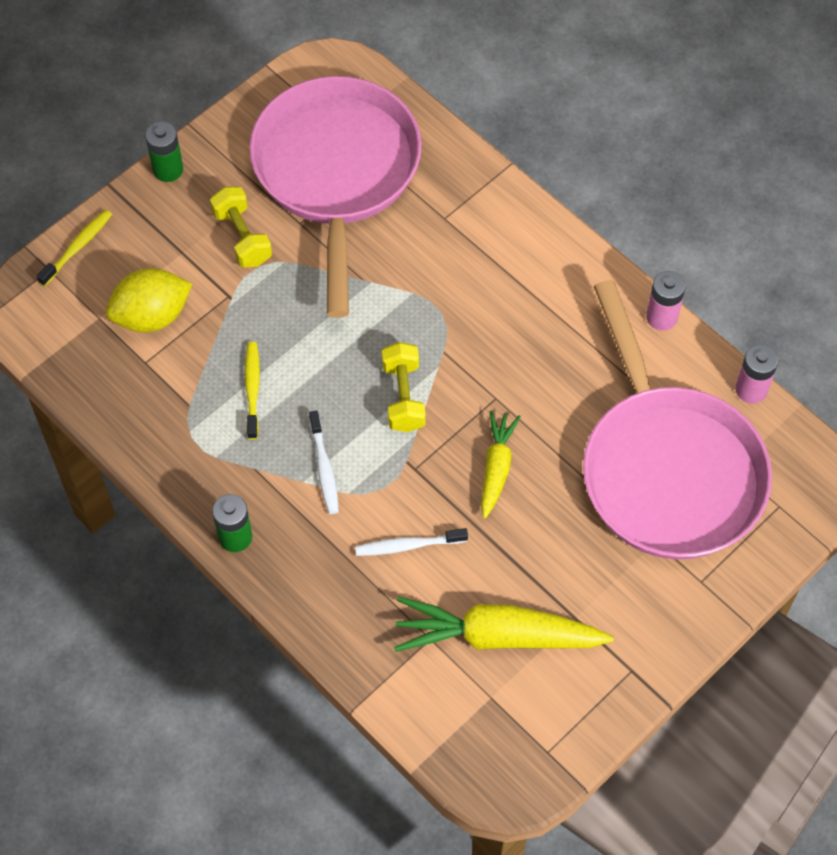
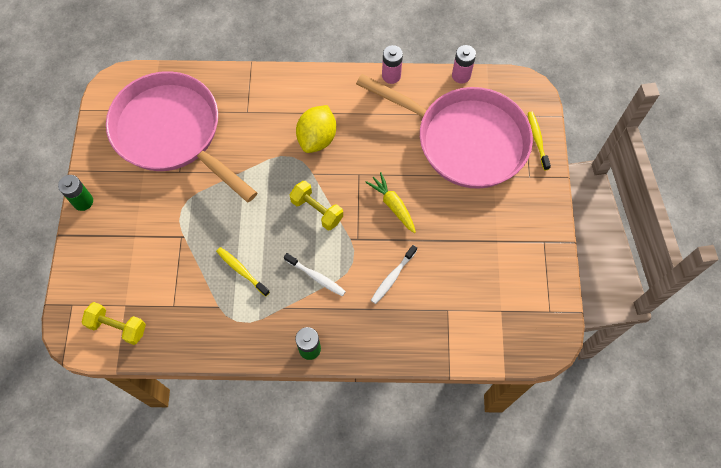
camera: 45 degrees left, 5 degrees up
(77, 247) = (75, 280): yellow toothbrush -> yellow toothbrush (537, 140)
(152, 316) = (152, 280): yellow lemon -> yellow lemon (317, 138)
(242, 237) = (158, 202): yellow dumbbell -> yellow dumbbell (118, 327)
(497, 636) = (474, 281): yellow carrot -> none

